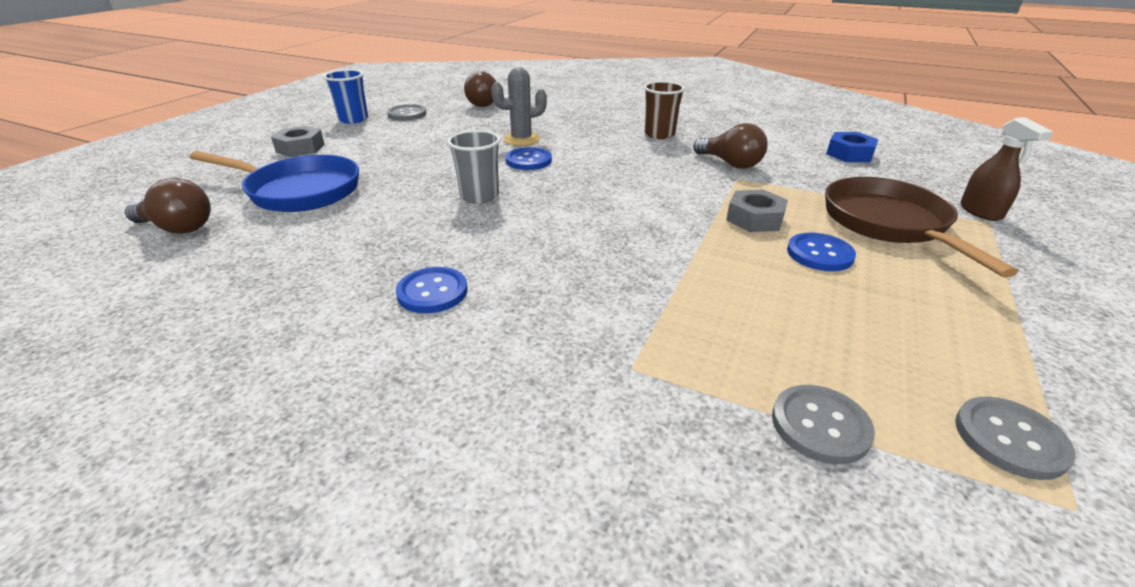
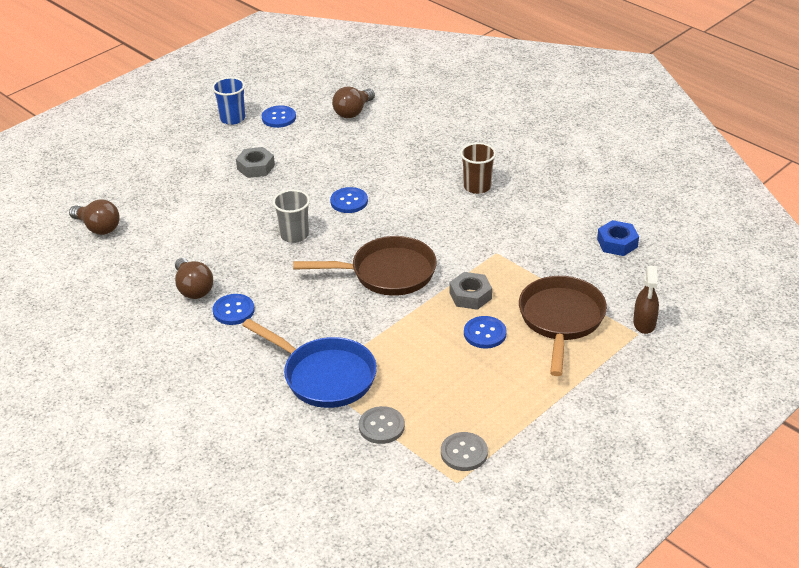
camera: 20 degrees right, 5 degrees up
(299, 191) = (175, 205): blue pan -> blue pan (325, 376)
(300, 148) = (184, 153): grey nut -> grey nut (256, 167)
(407, 114) = (279, 118): grey button -> blue button
(521, 139) = (357, 173): grey cactus -> none
(629, 213) = (387, 273): none -> brown pan
(730, 164) = (505, 236): brown light bulb -> brown light bulb (193, 289)

